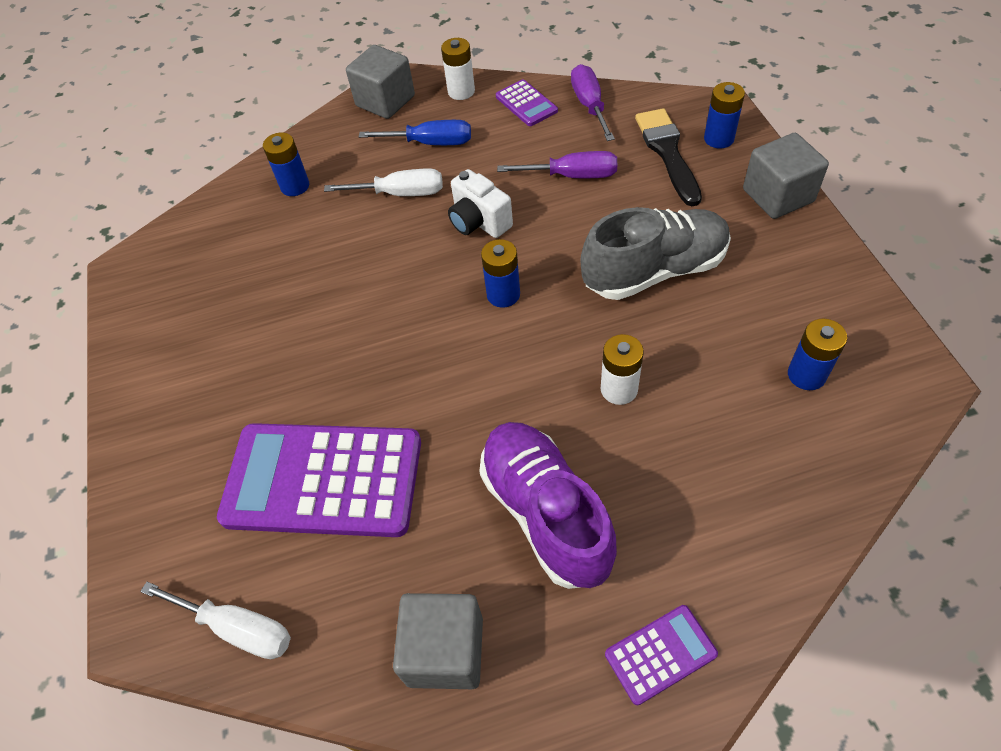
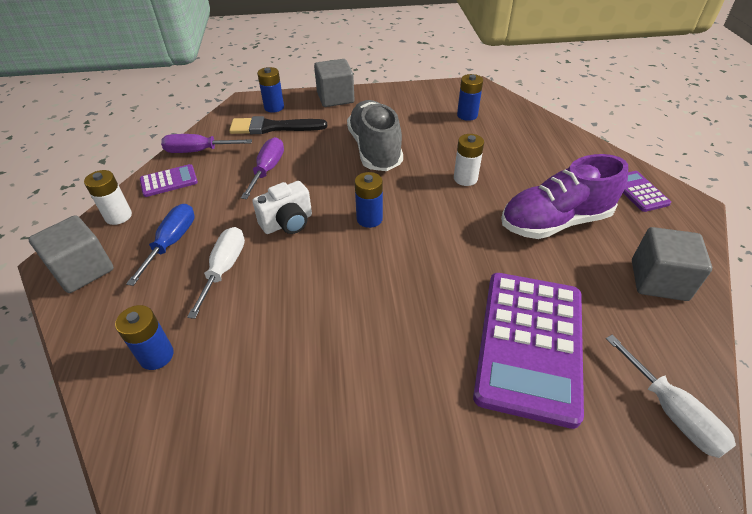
camera: 85 degrees left, 10 degrees down
(238, 628) = (672, 412): white screwdriver -> white screwdriver turned 120 degrees clockwise

